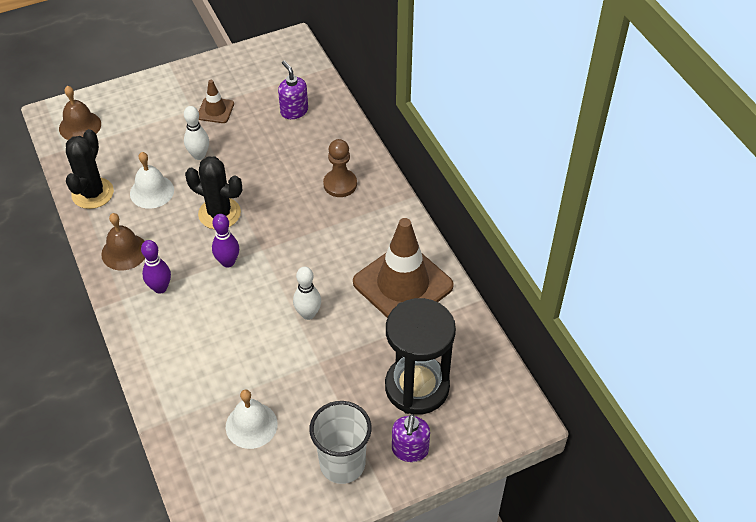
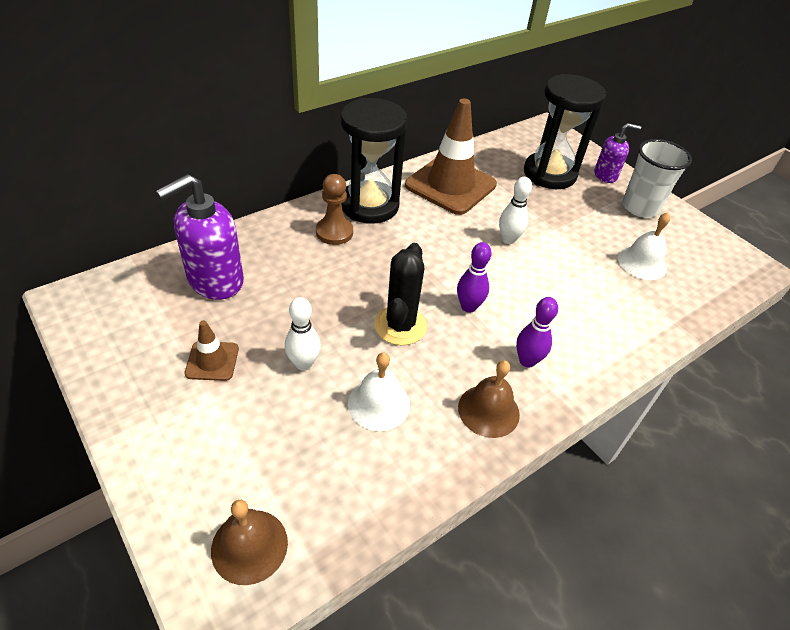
camera: 105 degrees left, 5 degrees down
(92, 193) = (397, 479): black cactus -> none
(294, 111) = (215, 281): purple soap dispenser -> purple soap dispenser, size x1.71
(375, 213) = (369, 205): none -> black hourglass

